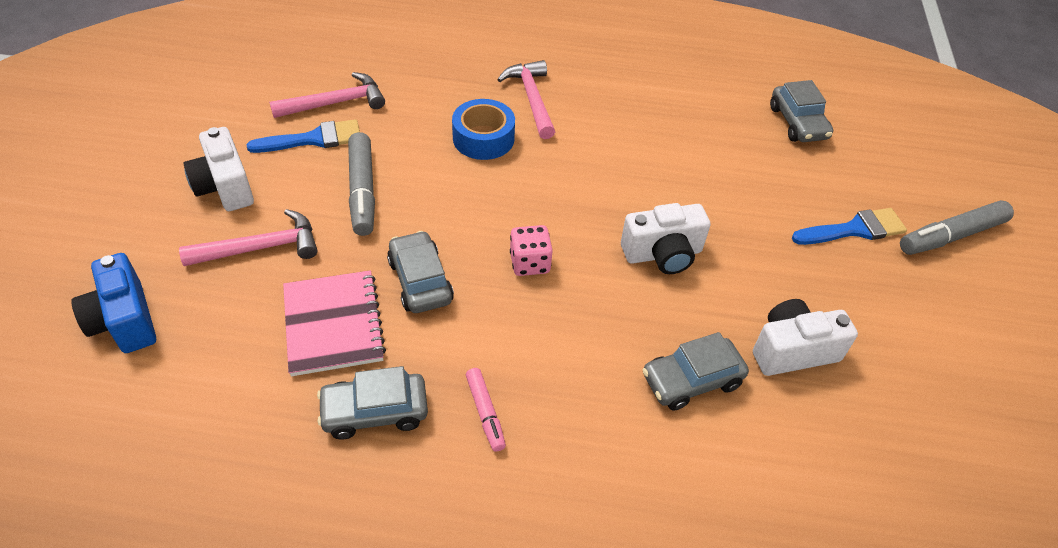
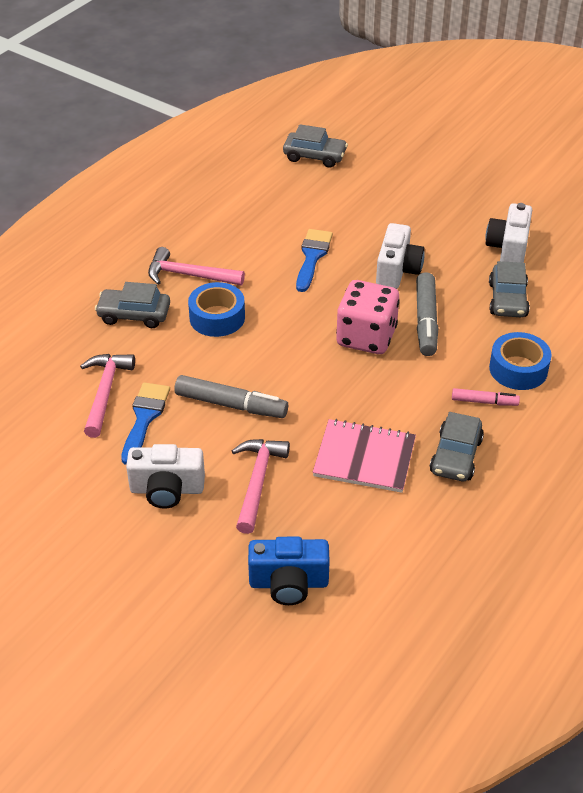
camera: 60 degrees left, 5 degrees down
(420, 281) = (349, 399): grey car -> grey car (134, 315)
(530, 263) = (366, 337): pink dice -> pink dice, size x1.75
(567, 432) = (518, 369): none -> blue tape
(854, 229) = (428, 178): blue brush -> blue brush (312, 257)
(951, 236) = (458, 143): grey marker -> grey marker (426, 321)

